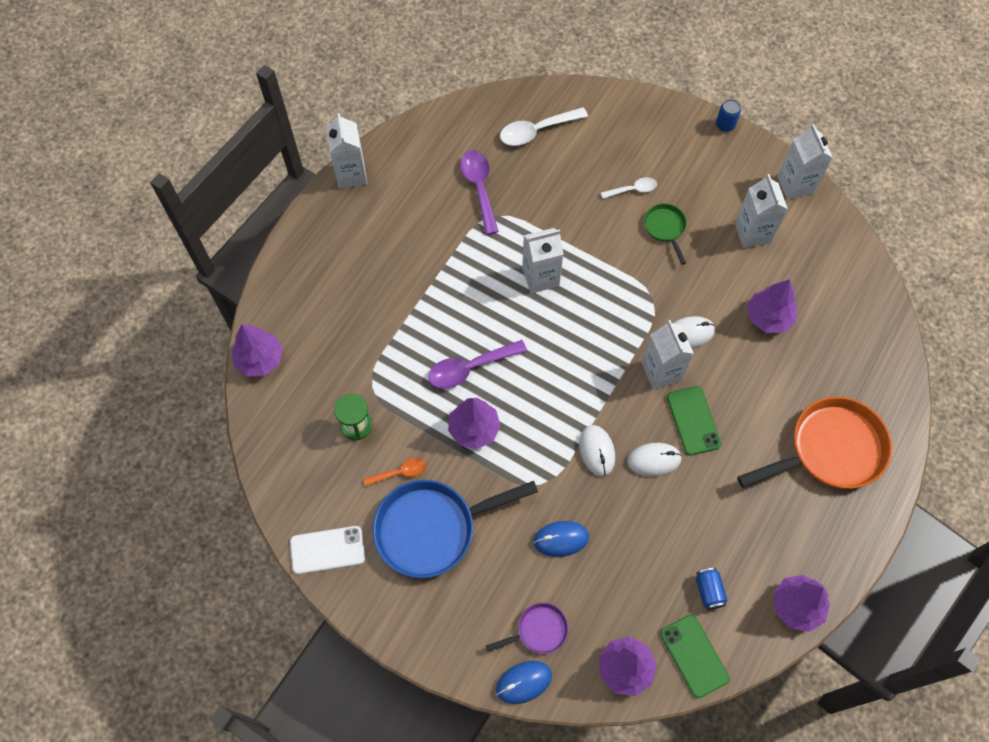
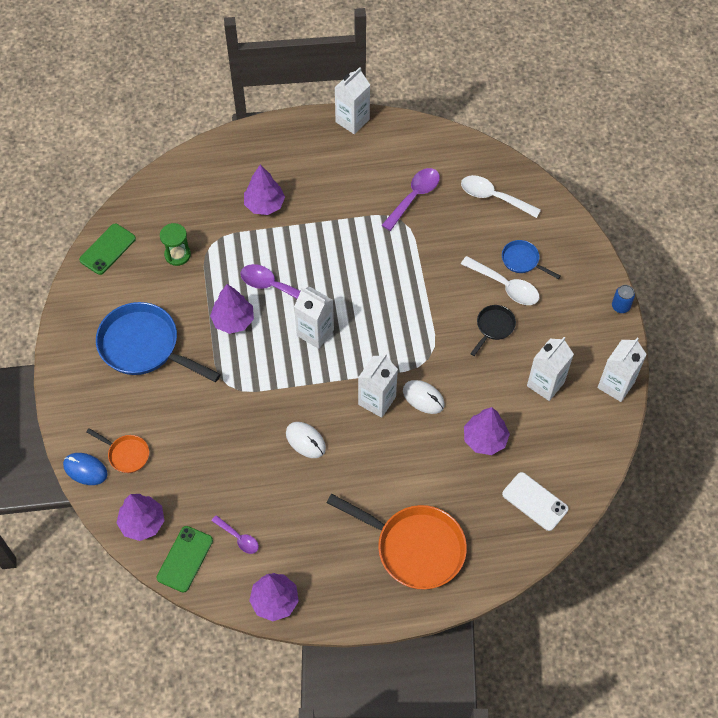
camera: 50 degrees right, 5 degrees down
(260, 359) = (175, 172): purple tree -> purple tree (264, 205)
(327, 550) = (82, 300): white phone -> white phone (535, 501)
(400, 472) = (166, 301): orange spoon -> none
(538, 630) = (126, 454): purple pan -> orange pan
(540, 277) = (380, 279): white carton -> white carton (315, 332)
(561, 539) = (200, 424): blue mouse -> none
(597, 451) = (281, 402): white mouse -> none
(619, 158) = (522, 260): none -> blue pan
(633, 189) = (505, 286): white spoon -> white spoon, size x1.68
(665, 228) = (494, 327): green pan -> black pan
(693, 420) = (357, 445): green phone -> green phone (107, 249)
(708, 591) = (238, 538): blue can -> purple spoon

